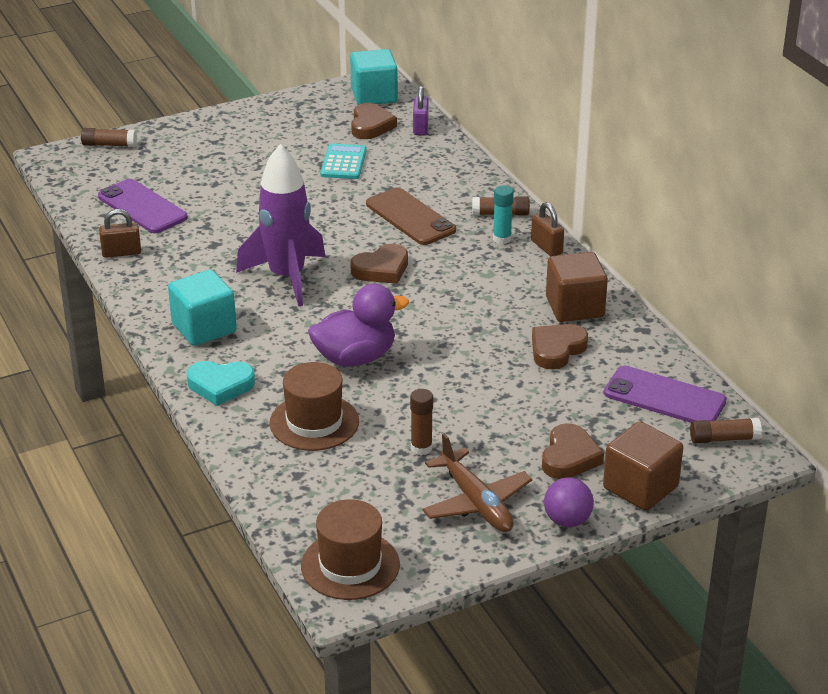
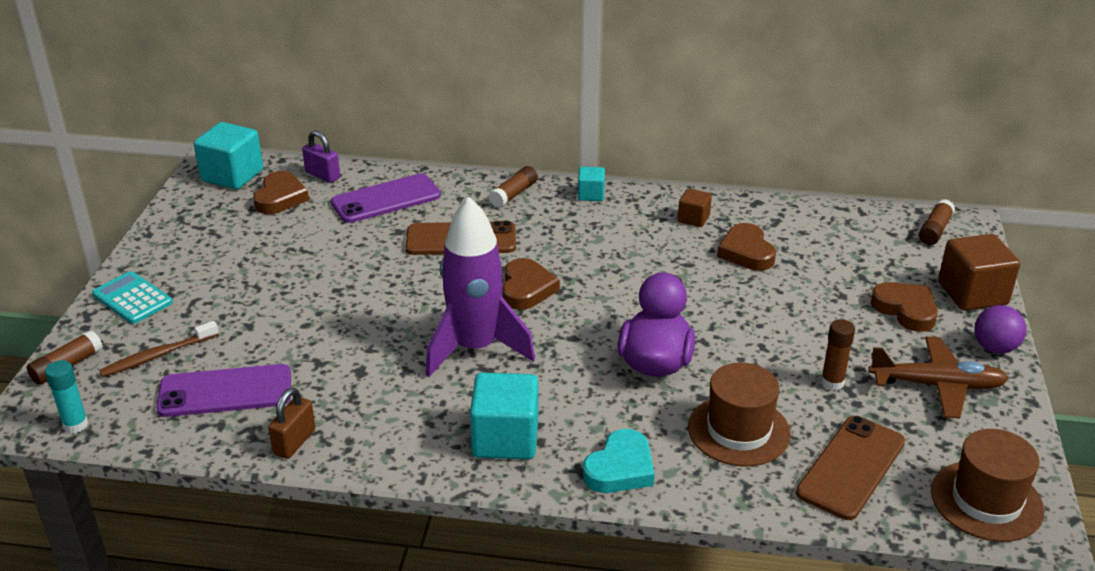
camera: 55 degrees left, 0 degrees up
(151, 168) = (158, 356): none -> brown toothbrush
(324, 487) = (851, 467): none -> brown phone
(343, 162) = (321, 237): turquoise calculator -> turquoise calculator (132, 298)
(371, 125) = (280, 198): brown heart -> brown heart turned 60 degrees clockwise
(502, 239) = (553, 209): turquoise glue stick -> turquoise glue stick (75, 425)
(546, 247) = (591, 195): brown padlock -> turquoise cube
(574, 307) = (693, 218): brown cube -> brown cube, size x0.54
(664, 397) = (858, 232): purple phone -> purple phone (386, 199)

